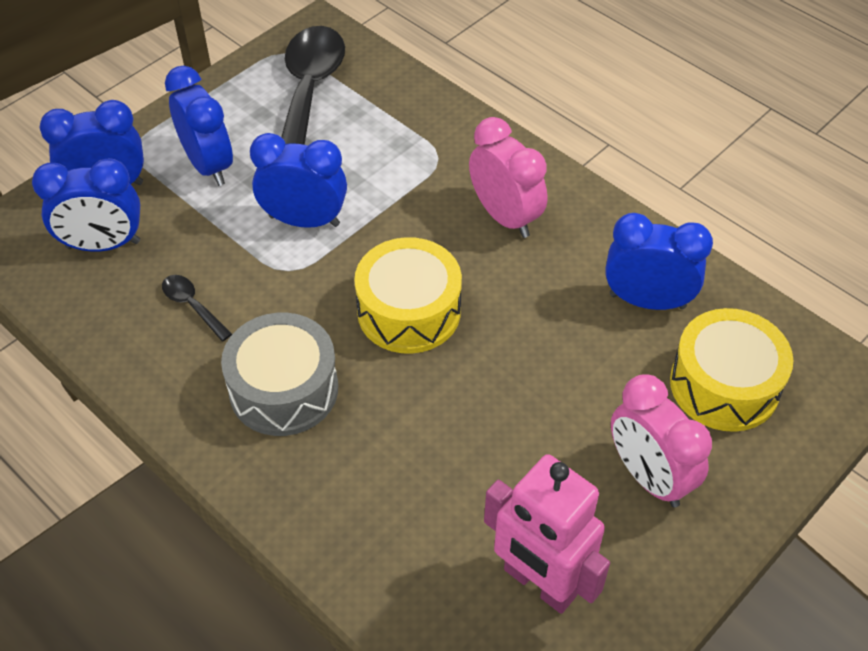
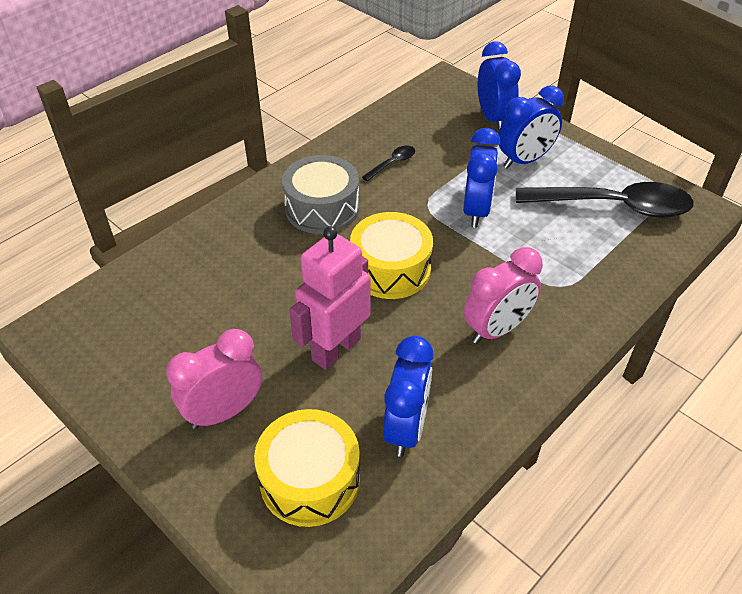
camera: 90 degrees right, 5 degrees down
(103, 245) = (442, 122): blue clock -> none
(539, 583) = (149, 338): pink robot -> pink robot (335, 349)

